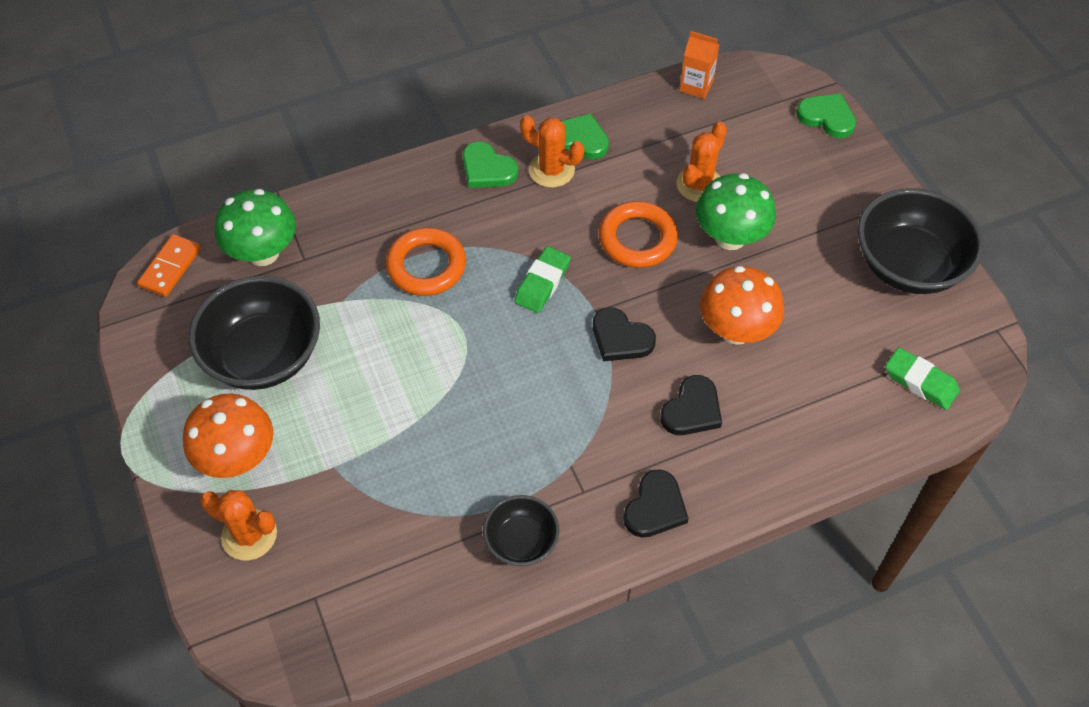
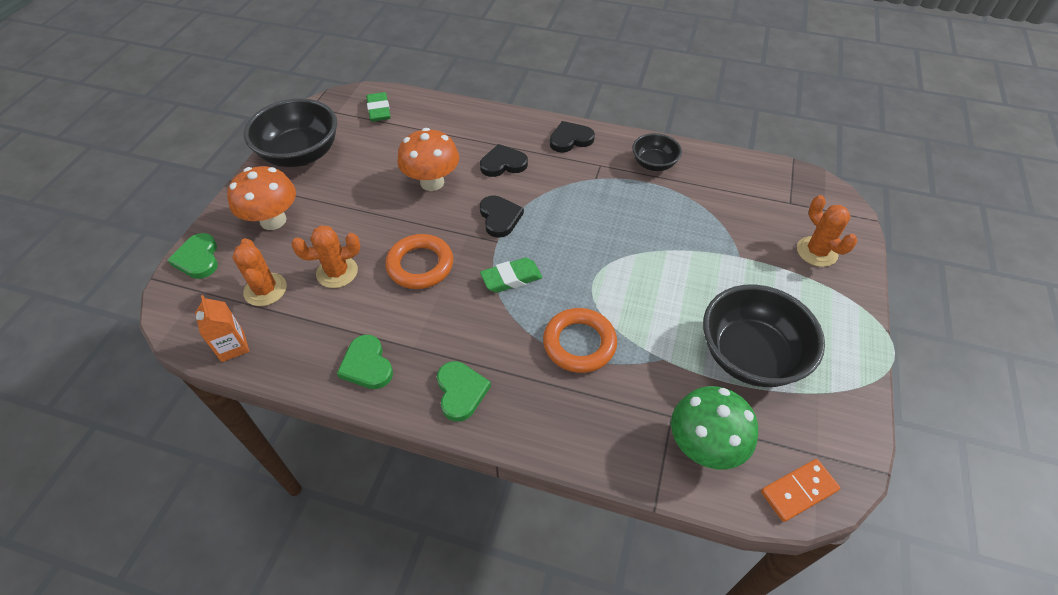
camera: 140 degrees left, 5 degrees down
(238, 458) = (804, 298): orange mushroom -> orange mushroom (273, 220)
(551, 170) = (416, 355): orange cactus -> orange cactus (265, 290)
(730, 237) = (366, 229): green mushroom -> none

